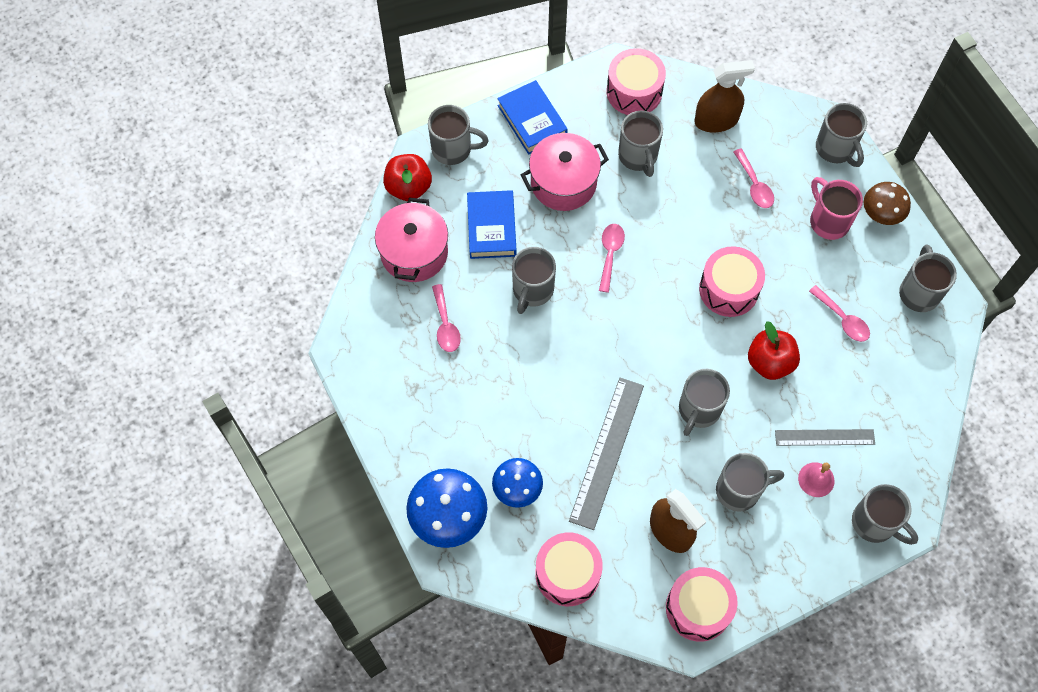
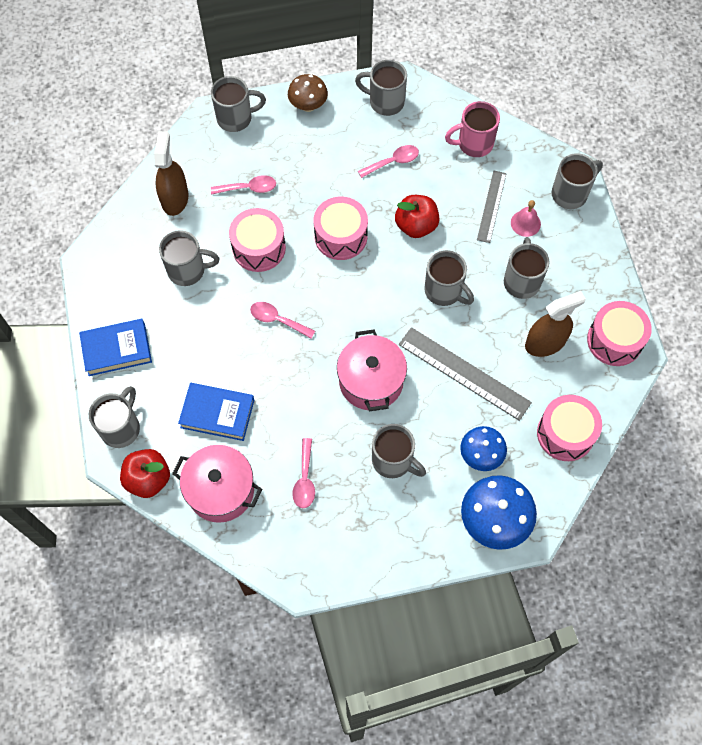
camera: 75 degrees left, 0 degrees up
(445, 325) = (304, 479): pink spoon -> pink spoon turned 90 degrees clockwise
(532, 290) = (293, 394): grey mug -> grey mug (393, 461)
(563, 183) = (192, 339): pink pot -> pink pot (371, 381)
(634, 91) = (120, 255): pink drum -> pink drum (259, 248)
(828, 221) = (301, 144): pink mug -> pink mug (473, 144)

